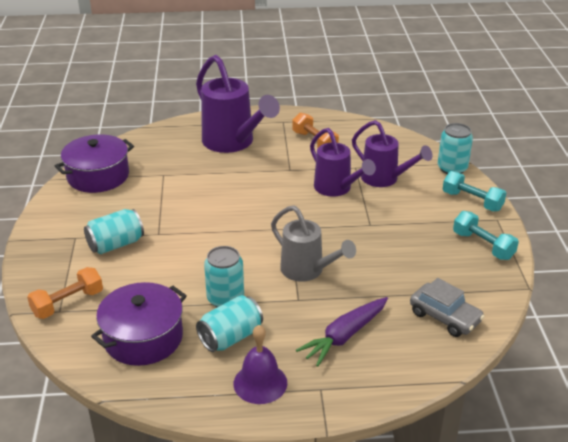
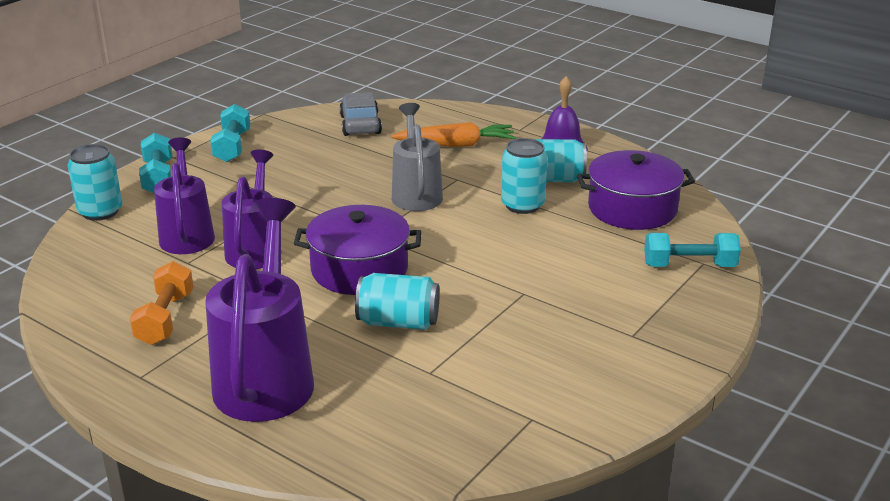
camera: 140 degrees left, 5 degrees down
(68, 303) = (689, 265): orange dumbbell -> turquoise dumbbell
(98, 176) = (527, 419): purple pot -> purple pot (359, 269)
(115, 244) = (587, 303): turquoise can -> turquoise can (398, 322)
(344, 336) = (457, 145): purple carrot -> orange carrot

